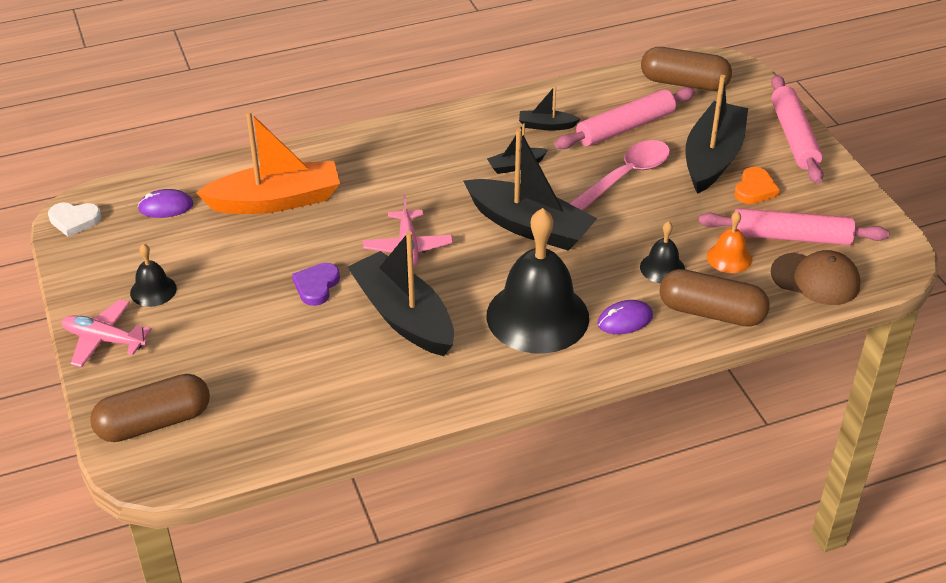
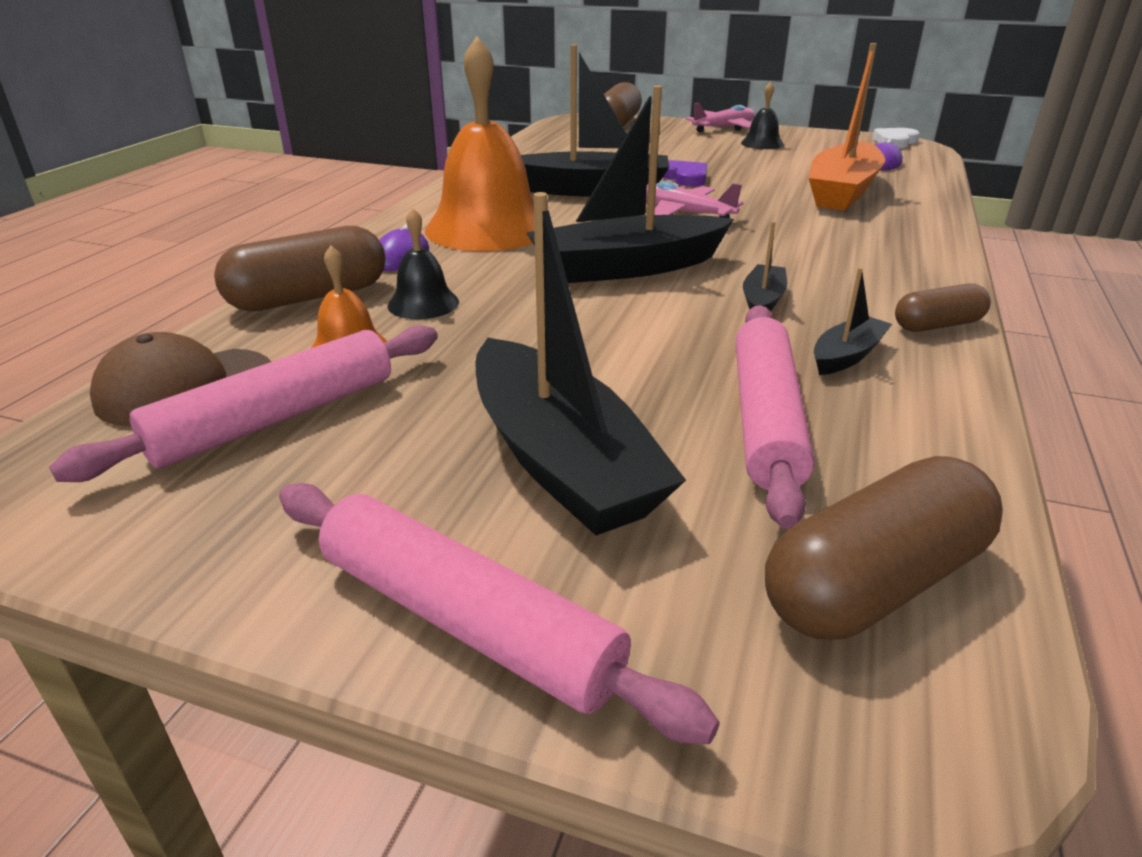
camera: 130 degrees right, 10 degrees down
(482, 112) = (937, 325): none -> brown capsule
(537, 316) = (488, 228): black bell -> orange bell
(625, 177) = (630, 358): pink spoon -> none
(755, 189) = (418, 453): orange heart -> none

